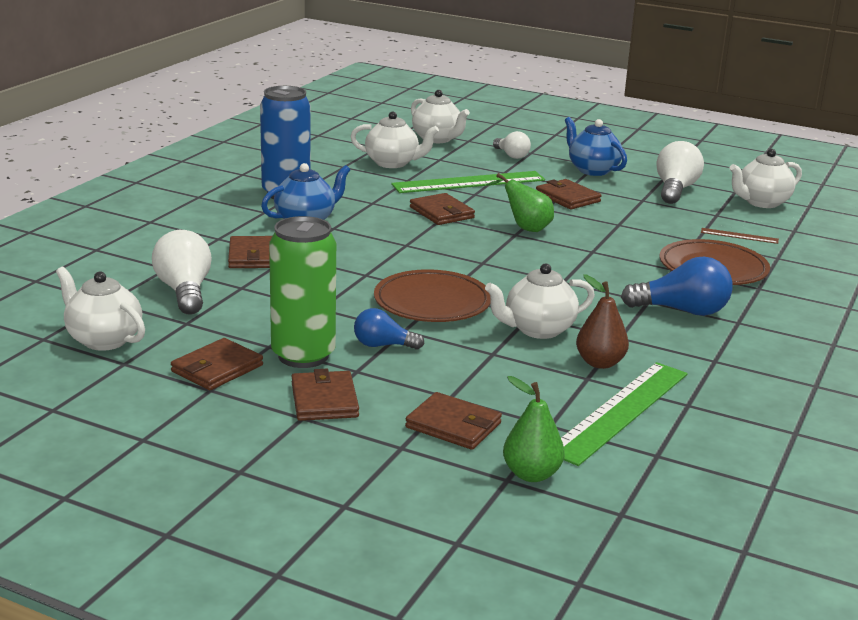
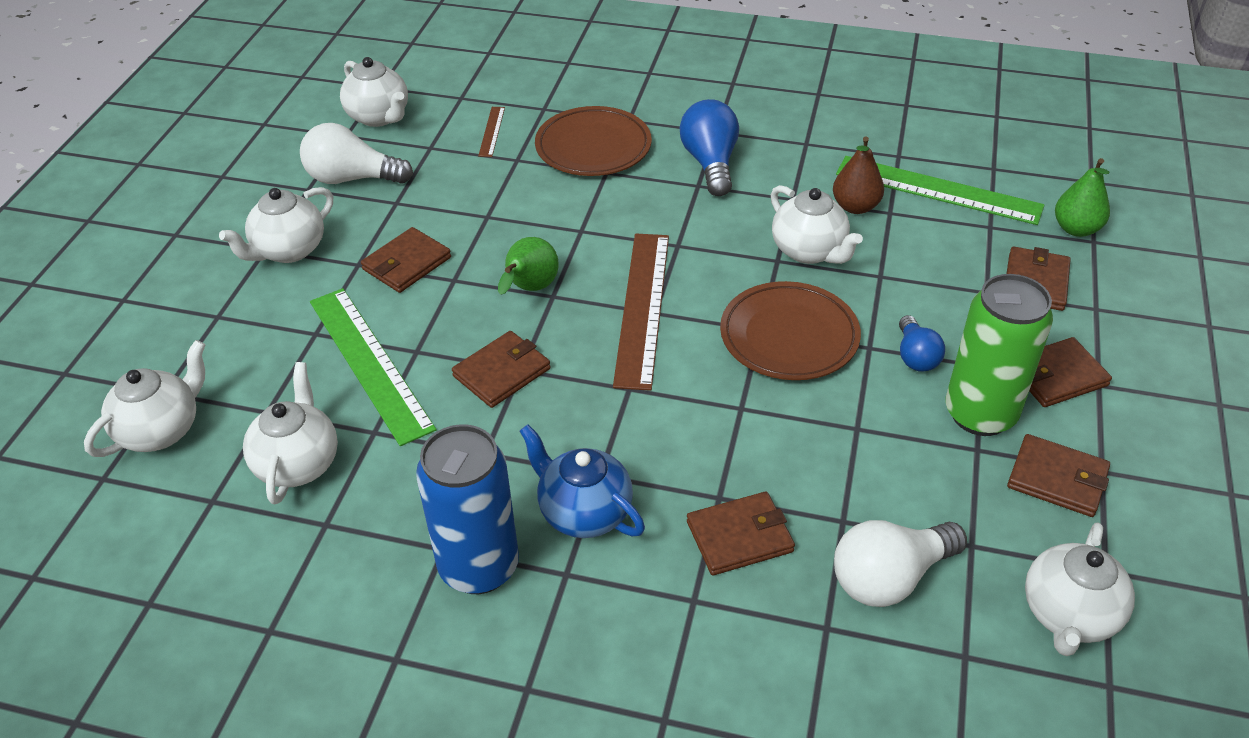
camera: 100 degrees left, 20 degrees up
(489, 259) = (642, 307): none -> brown ruler
(511, 155) = (236, 334): white light bulb -> none
(592, 170) = (288, 250): blue teapot -> white teapot

